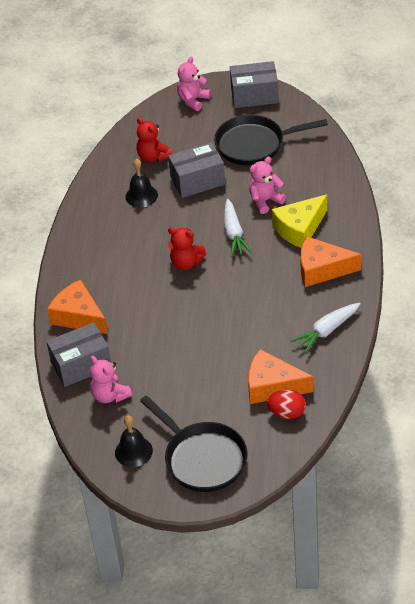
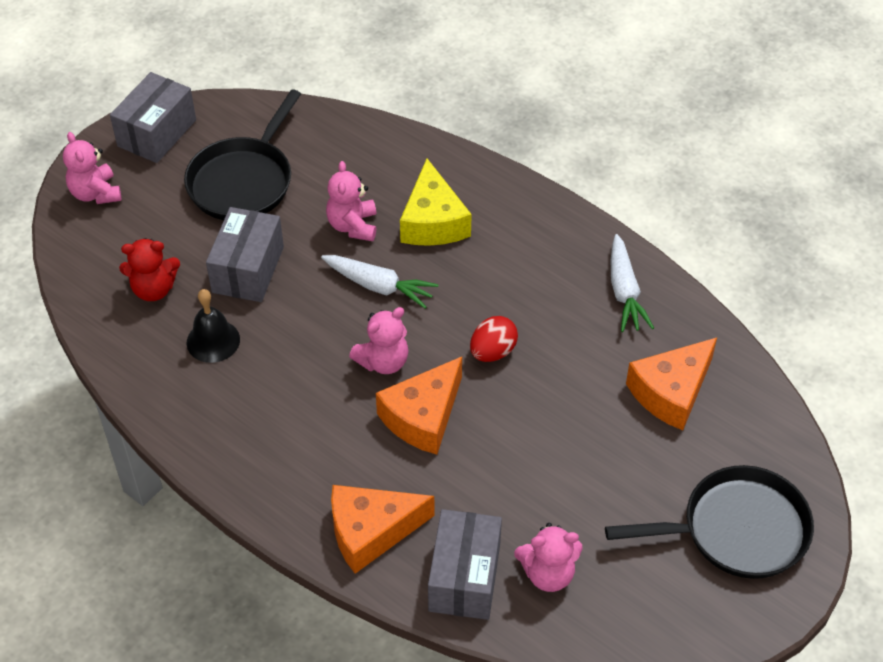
camera: 60 degrees left, 5 degrees up
(133, 451) = (669, 600): black bell -> none
(186, 263) = (383, 361): red teddy bear -> pink teddy bear
(287, 413) = (726, 402): red egg -> red egg (493, 352)
(322, 269) = (520, 239): orange cheese -> orange cheese (423, 417)

